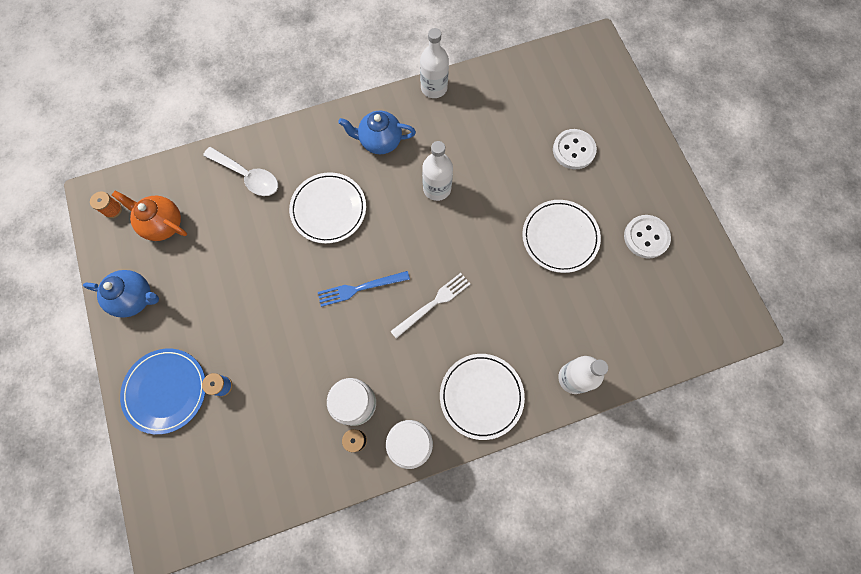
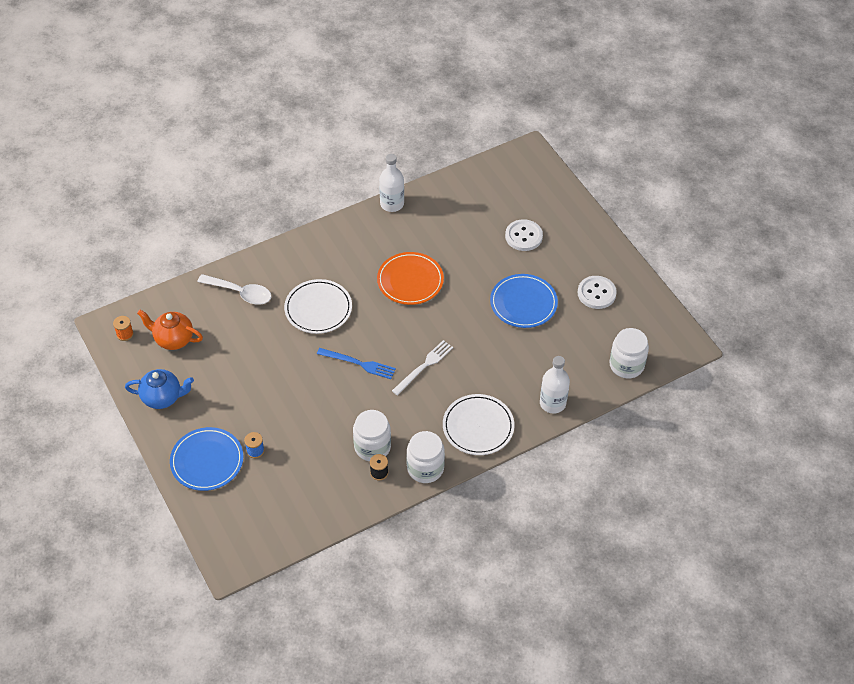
camera: 10 degrees left, 20 degrees down
(360, 288) = (359, 363): blue fork -> blue fork turned 135 degrees counterclockwise
(380, 141) = (352, 251): blue teapot -> none
(437, 188) = (410, 280): white bottle -> orange plate
(560, 237) = (523, 303): white plate -> blue plate
(667, 340) = (626, 365): none -> white jar

